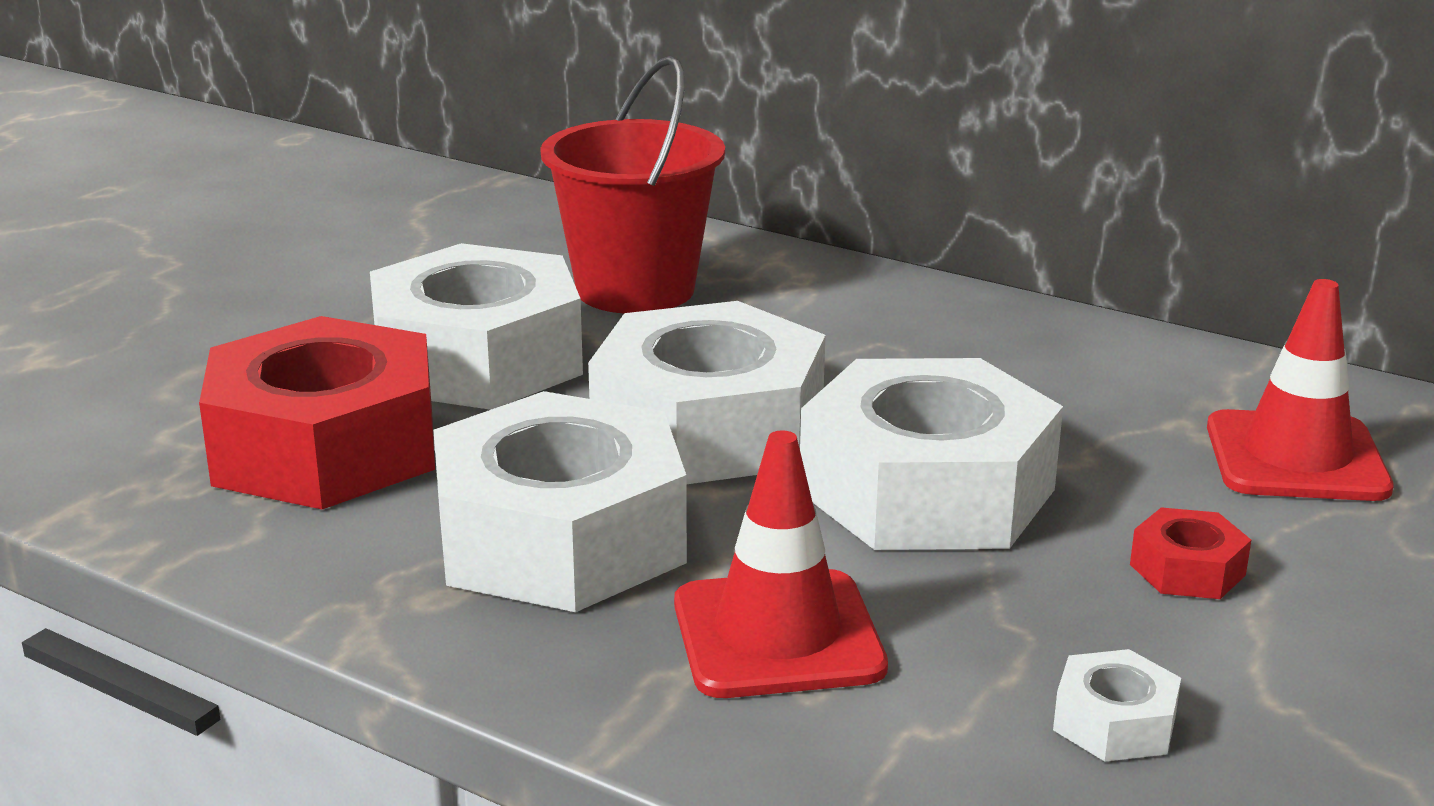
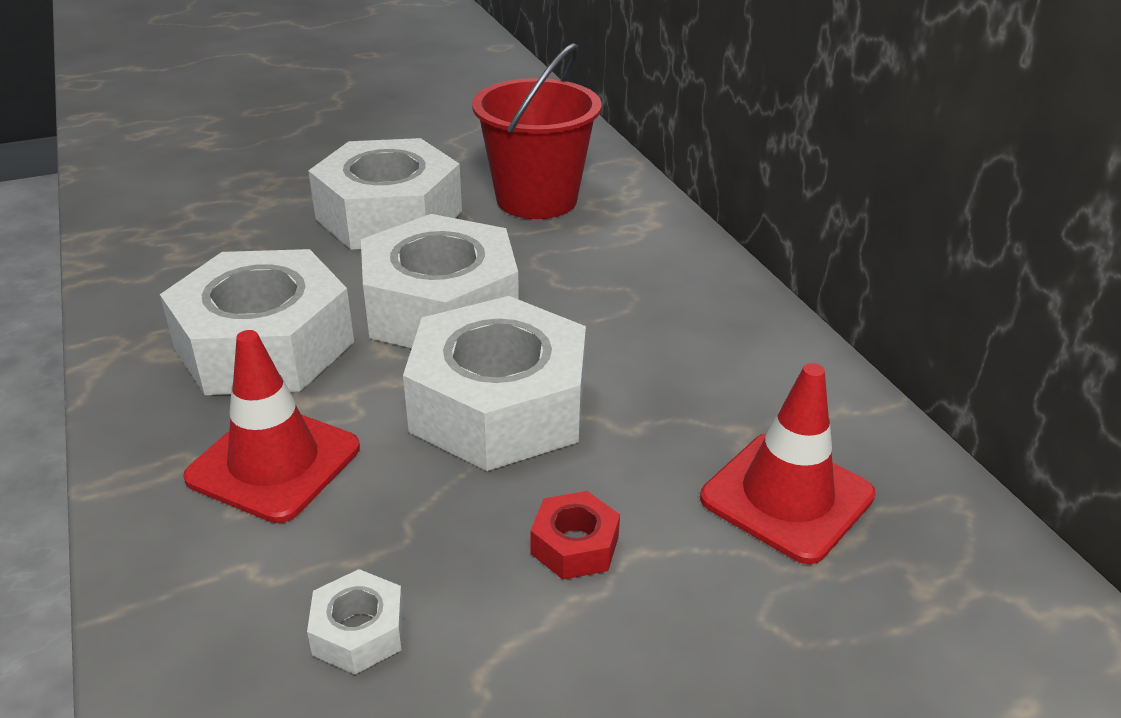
camera: 35 degrees right, 10 degrees up
(326, 448) = (243, 241): red nut -> none

